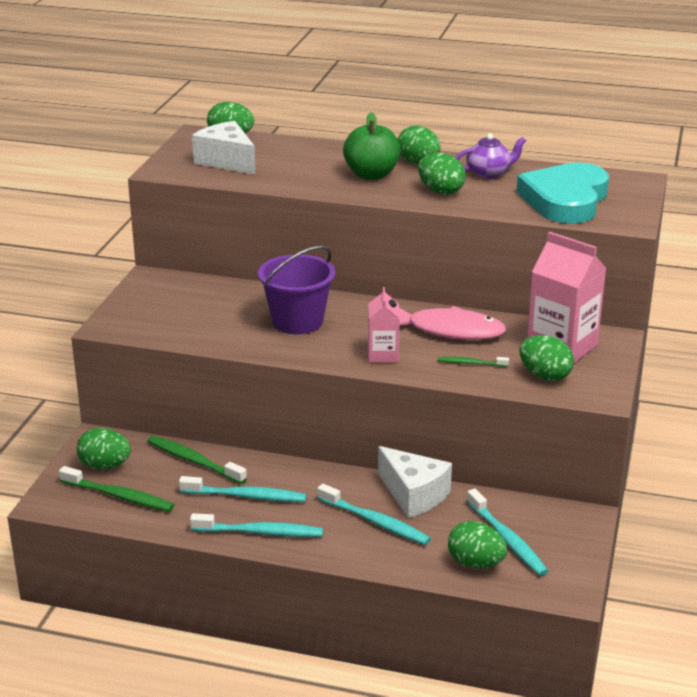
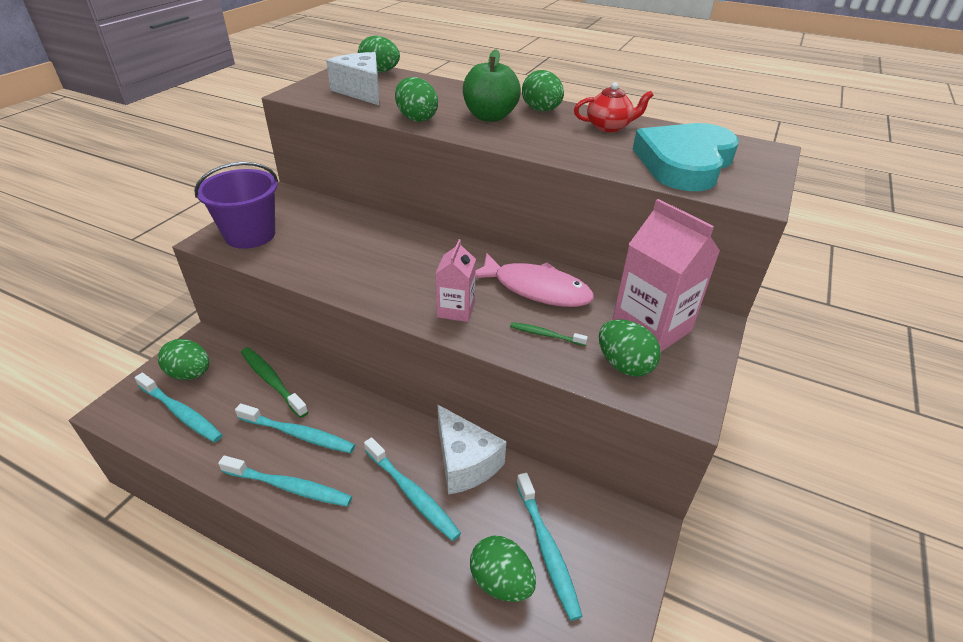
camera: 10 degrees right, 10 degrees up
(119, 496) = (181, 413): green toothbrush -> turquoise toothbrush
(297, 321) = (389, 258): purple bucket -> purple bucket (250, 235)
(440, 191) = (552, 140): green egg -> green egg (416, 118)
(489, 173) = (609, 127): purple teapot -> red teapot

